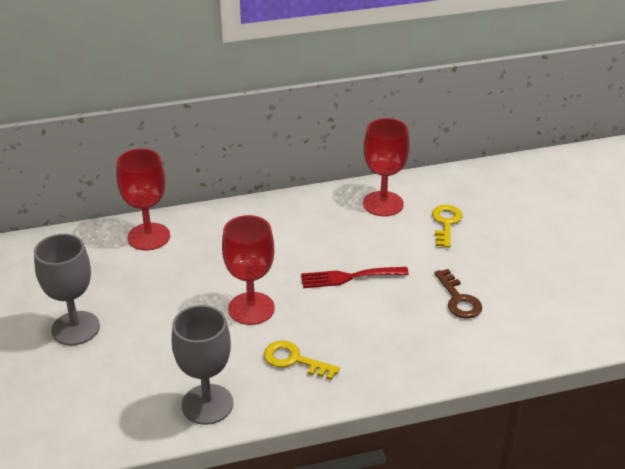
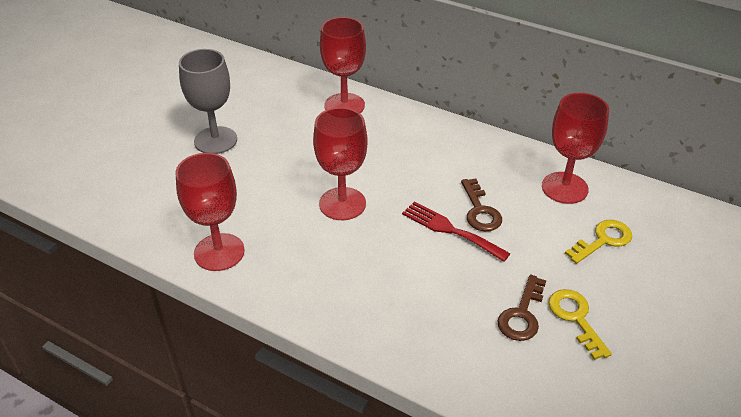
camera: 45 degrees right, 5 degrees up
(207, 404) = (219, 252): grey goblet -> red goblet
(294, 360) = (319, 265): yellow key -> yellow key (575, 318)
(351, 252) = (480, 211): none -> brown key

